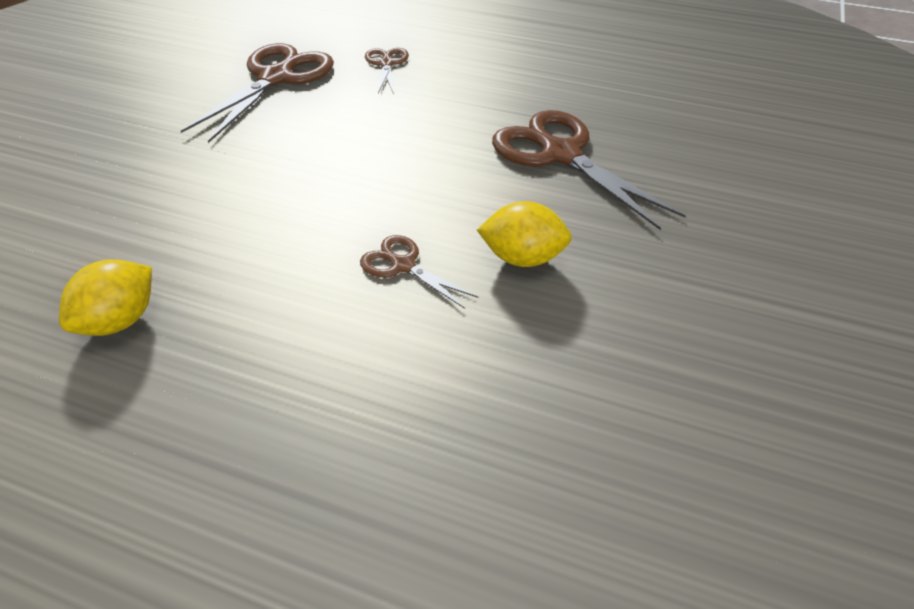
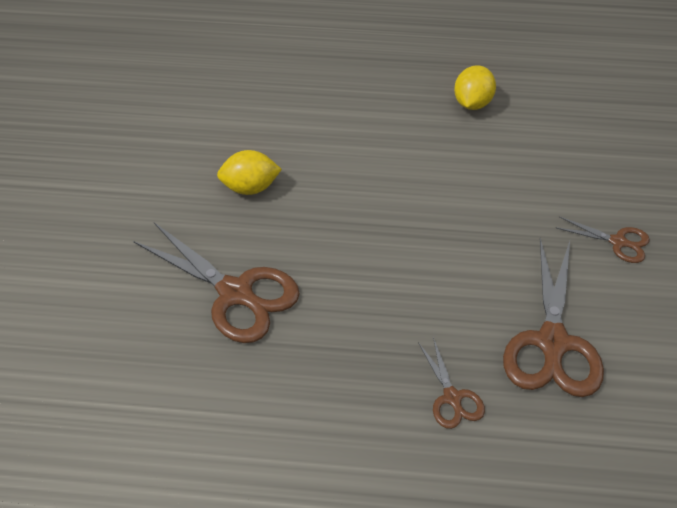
camera: 165 degrees right, 5 degrees up
(403, 265) = (328, 166): brown scissors -> brown scissors (618, 242)

